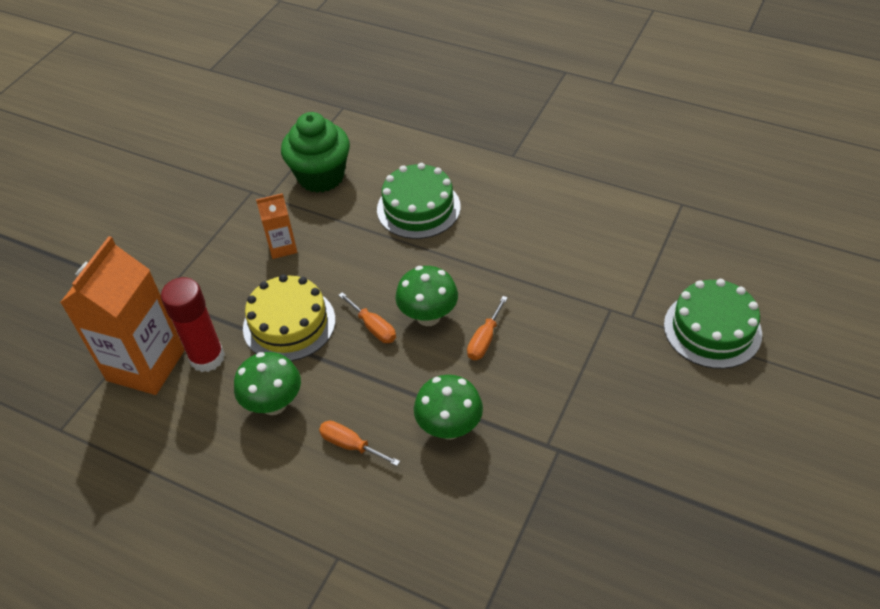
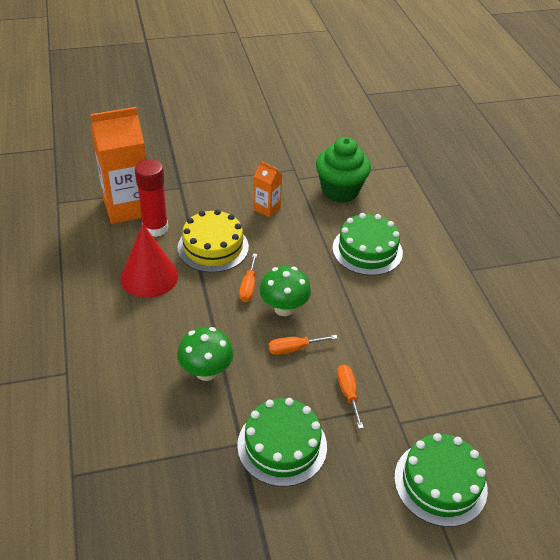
camera: 45 degrees right, 5 degrees down
(274, 404) = (149, 276): green mushroom -> red cone
(350, 445) = (150, 330): orange screwdriver -> orange screwdriver (348, 393)
(587, 418) = (282, 445): none -> green cake

